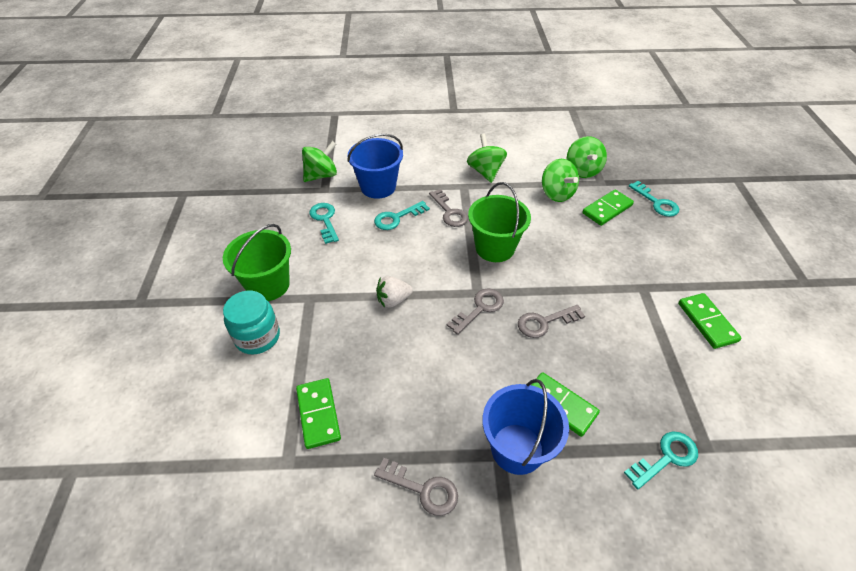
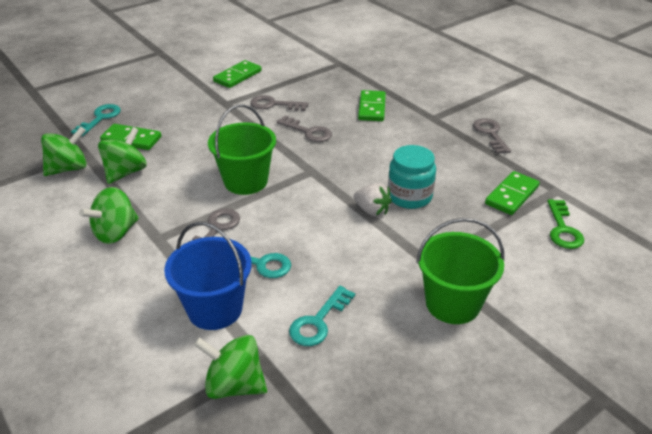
camera: 125 degrees left, 10 degrees down
(246, 415) = (563, 229): none -> green key
(257, 337) = (507, 269): turquoise jar -> turquoise jar (409, 196)
(479, 309) = (328, 164): grey key -> grey key (274, 105)
(517, 448) = (421, 113): blue bucket -> none
(666, 458) = (363, 71): turquoise key -> none

